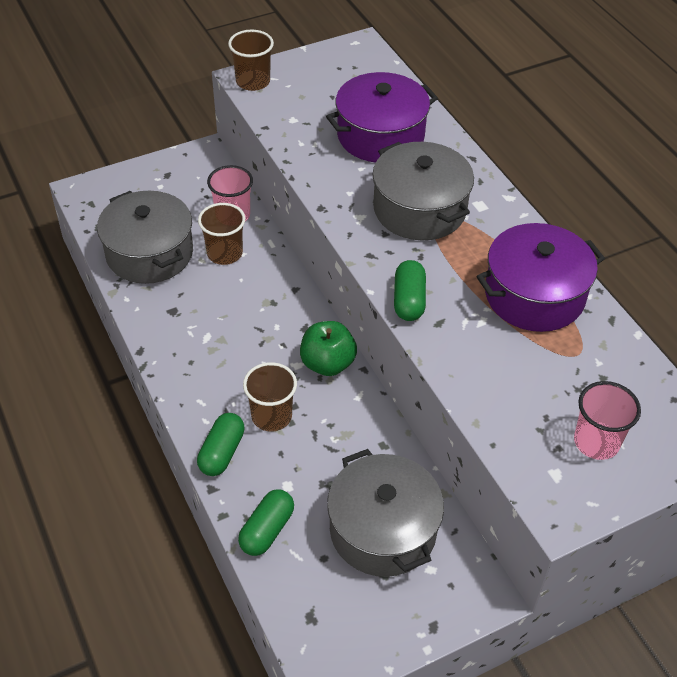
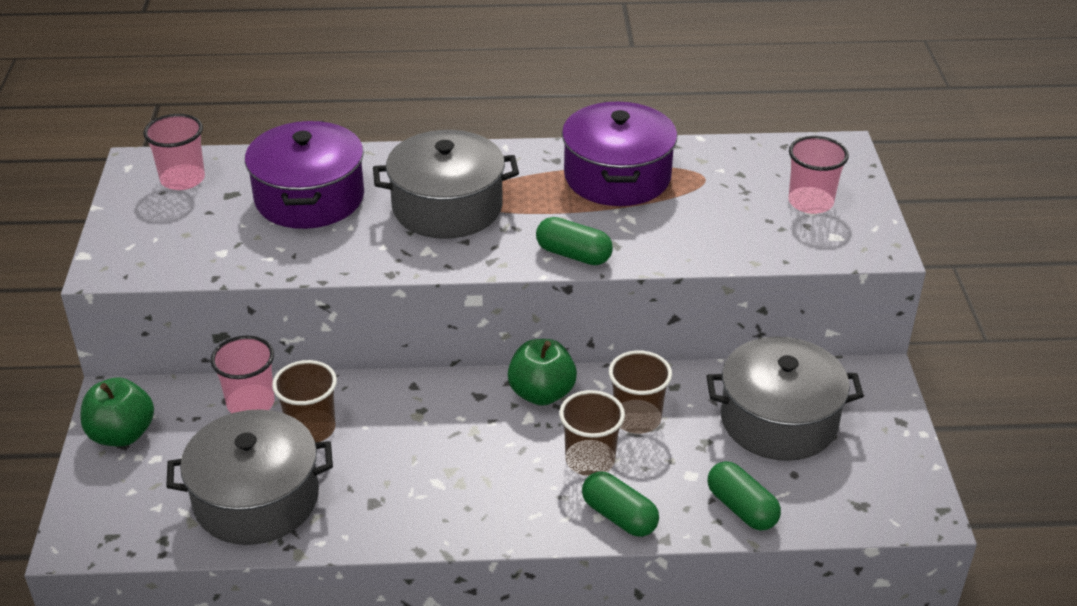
camera: 65 degrees left, 10 degrees down
(175, 171) = (122, 434): none -> green apple
(253, 82) = (120, 264): brown cup -> brown cup (637, 418)
(359, 70) = (182, 179): none -> pink cup

